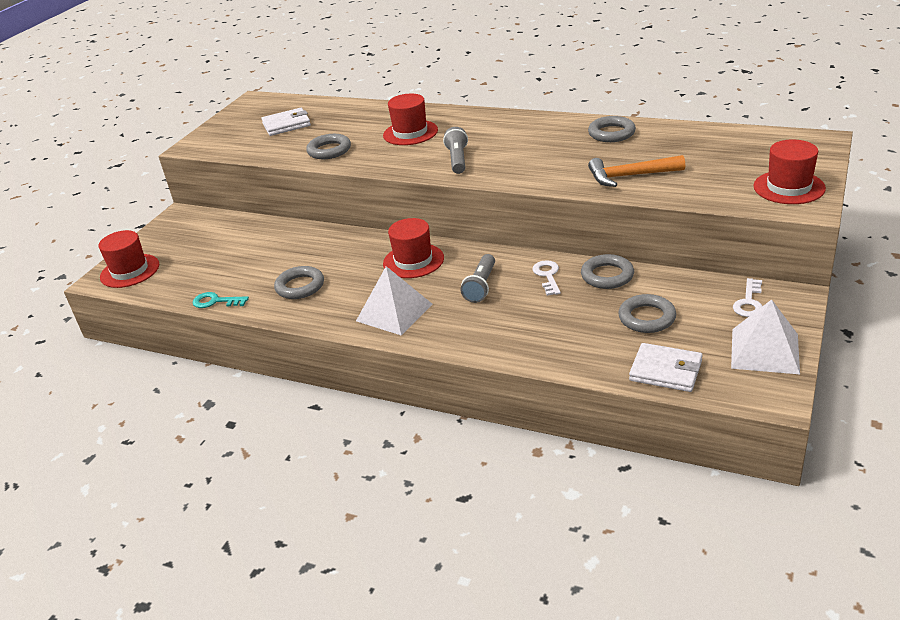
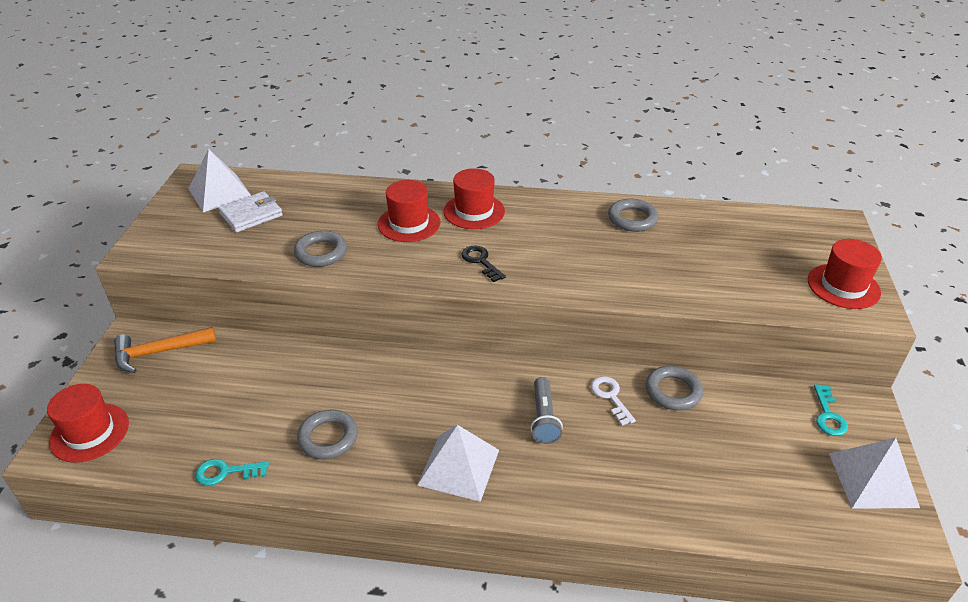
camera: 20 degrees left, 5 degrees up
(269, 110) = (220, 192): none -> white pyramid
(413, 261) = (452, 387): red hat -> red hat (474, 211)
(457, 160) = (481, 261): grey flashlight -> black key
(630, 176) = (680, 277): orange hammer -> orange hammer (159, 352)
(647, 318) = (738, 447): grey ring -> none
(665, 371) = (789, 520): white wallet -> none
(749, 302) = (828, 415): white key -> turquoise key

